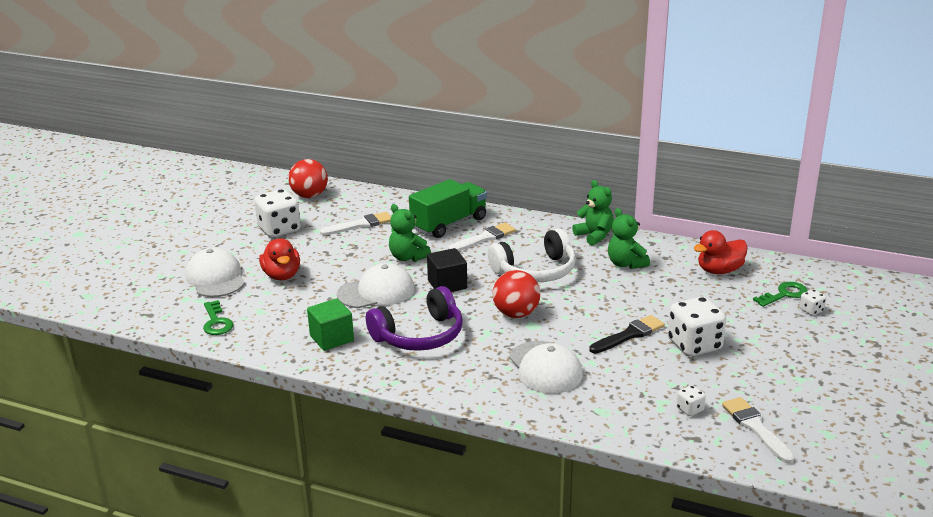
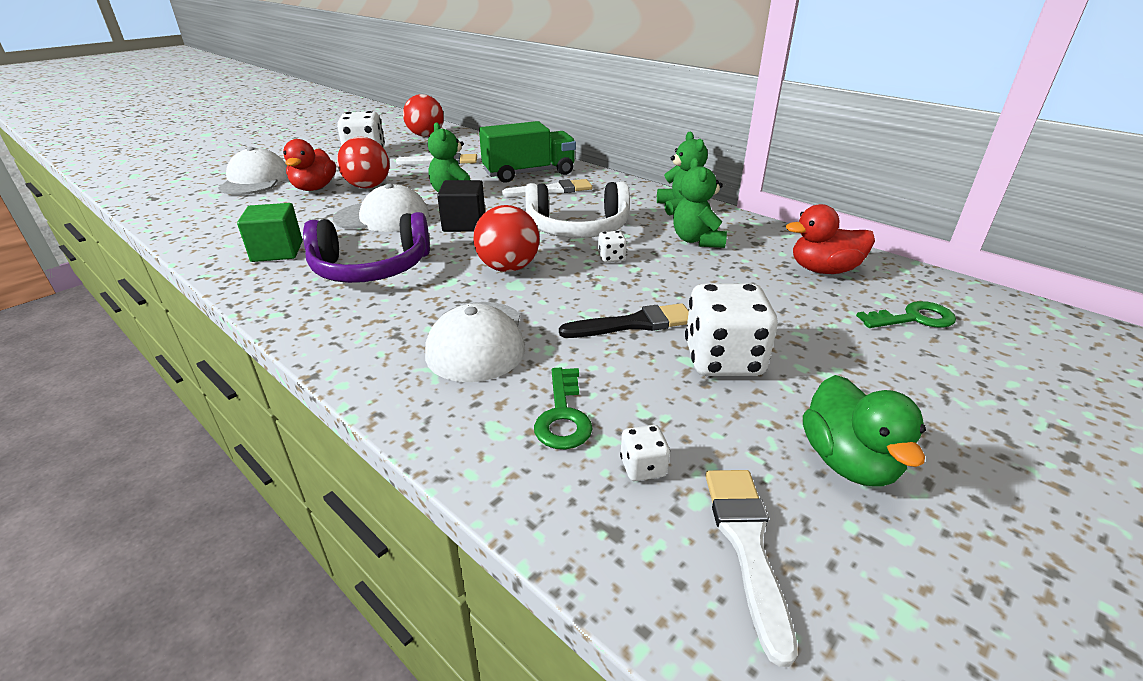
camera: 20 degrees right, 5 degrees up
(216, 322) = (197, 215): green key -> green key (563, 415)
(327, 265) = (368, 186): none -> red ball
(782, 382) = (848, 462): none -> green duck
(811, 310) = (952, 350): white dice -> white dice (611, 258)

